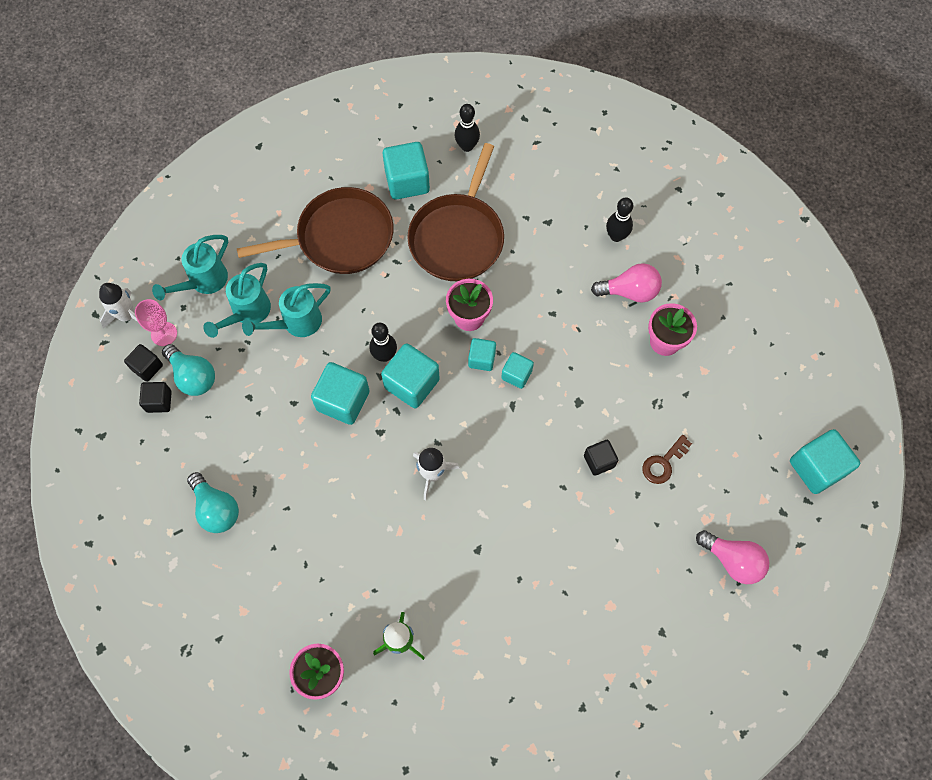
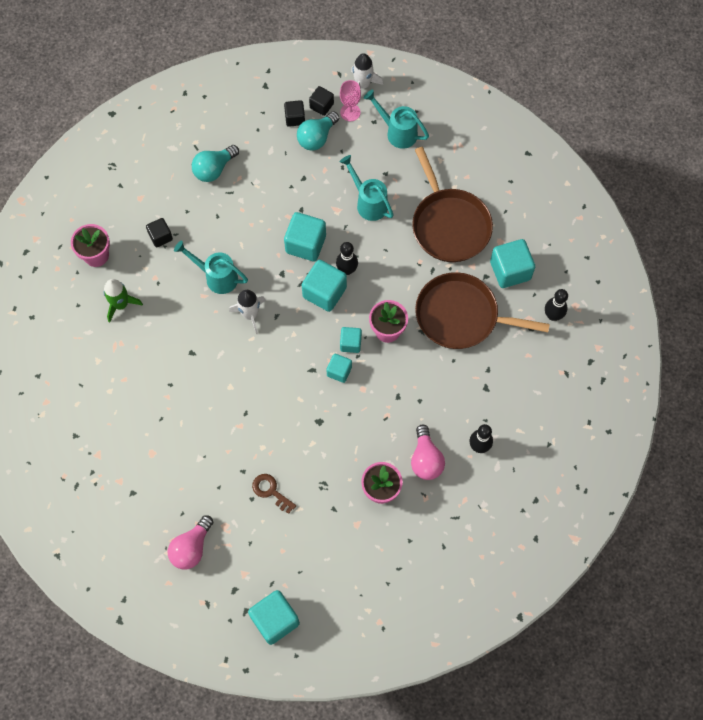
camera: 85 degrees right, 0 degrees up
(247, 313) = (374, 167): turquoise watering can -> turquoise watering can (217, 277)
(599, 461) = (269, 440): black cube -> black cube (160, 237)

